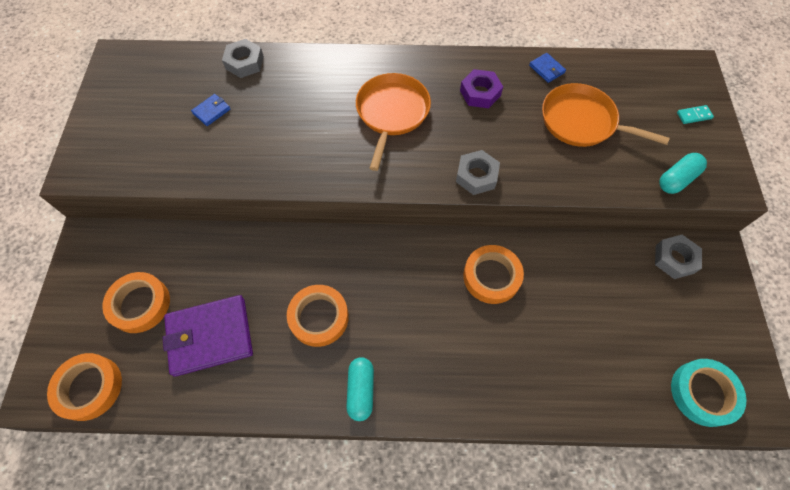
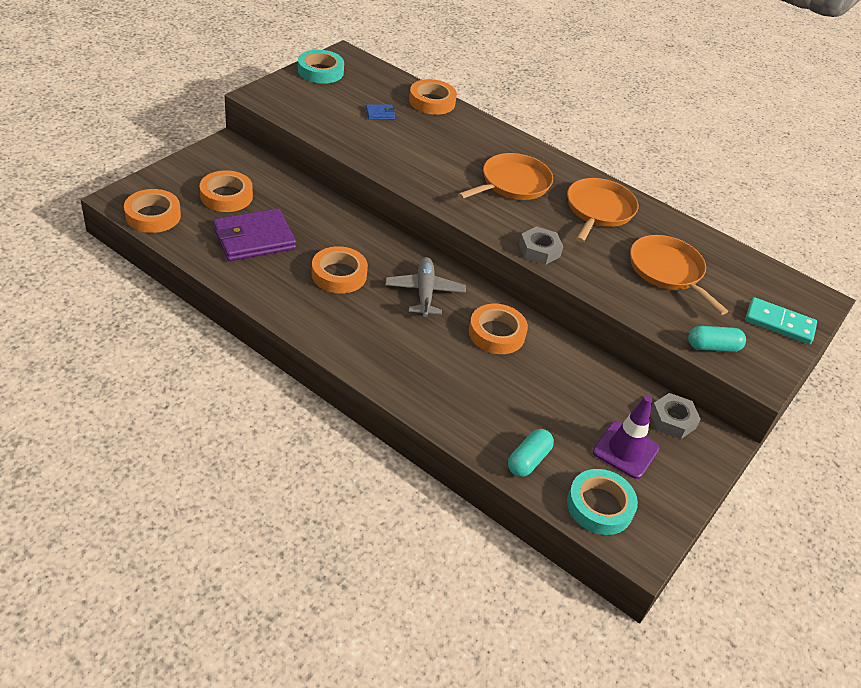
camera: 30 degrees right, 20 degrees down
(111, 96) = (320, 71): none -> turquoise tape
(210, 336) = (254, 238): purple wallet -> purple wallet turned 45 degrees counterclockwise
(244, 63) = (432, 102): grey nut -> orange tape
(361, 390) = (326, 328): turquoise capsule -> turquoise capsule (528, 460)
(402, 278) = (424, 292): none -> grey plane
(480, 93) = (598, 210): purple nut -> orange pan
(546, 69) = (674, 227): blue wallet -> none
(672, 319) = (625, 450): none -> purple traffic cone
(694, 116) = (779, 323): turquoise domino -> turquoise domino, size x1.97

